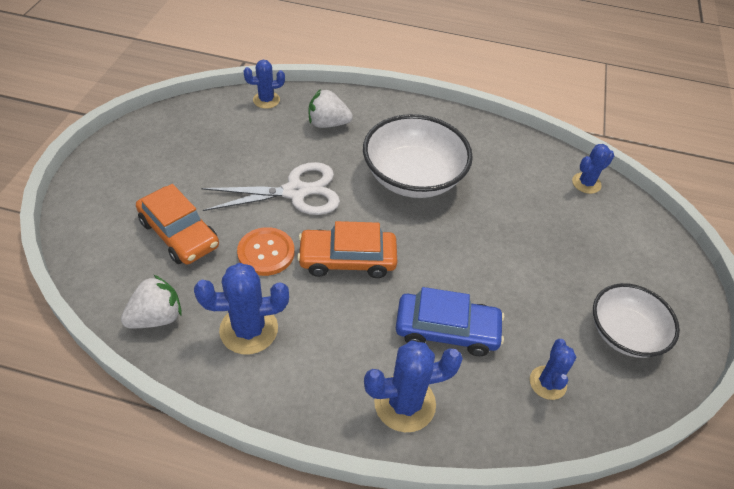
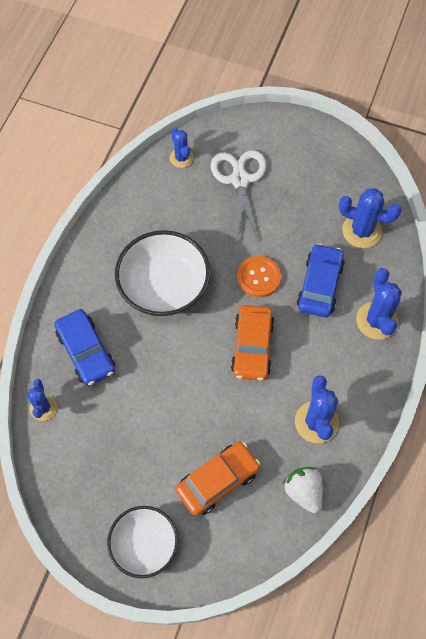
camera: 80 degrees left, 15 degrees up
(266, 252) = (242, 409): orange button -> orange button (258, 277)
(295, 192) = (174, 384): white scissors -> white scissors (240, 180)
(328, 124) = (86, 351): white strawberry -> blue car
(547, 383) = (361, 231): blue cactus -> blue cactus, size x1.59
(624, 333) = (324, 174): white bowl -> white bowl (144, 545)

